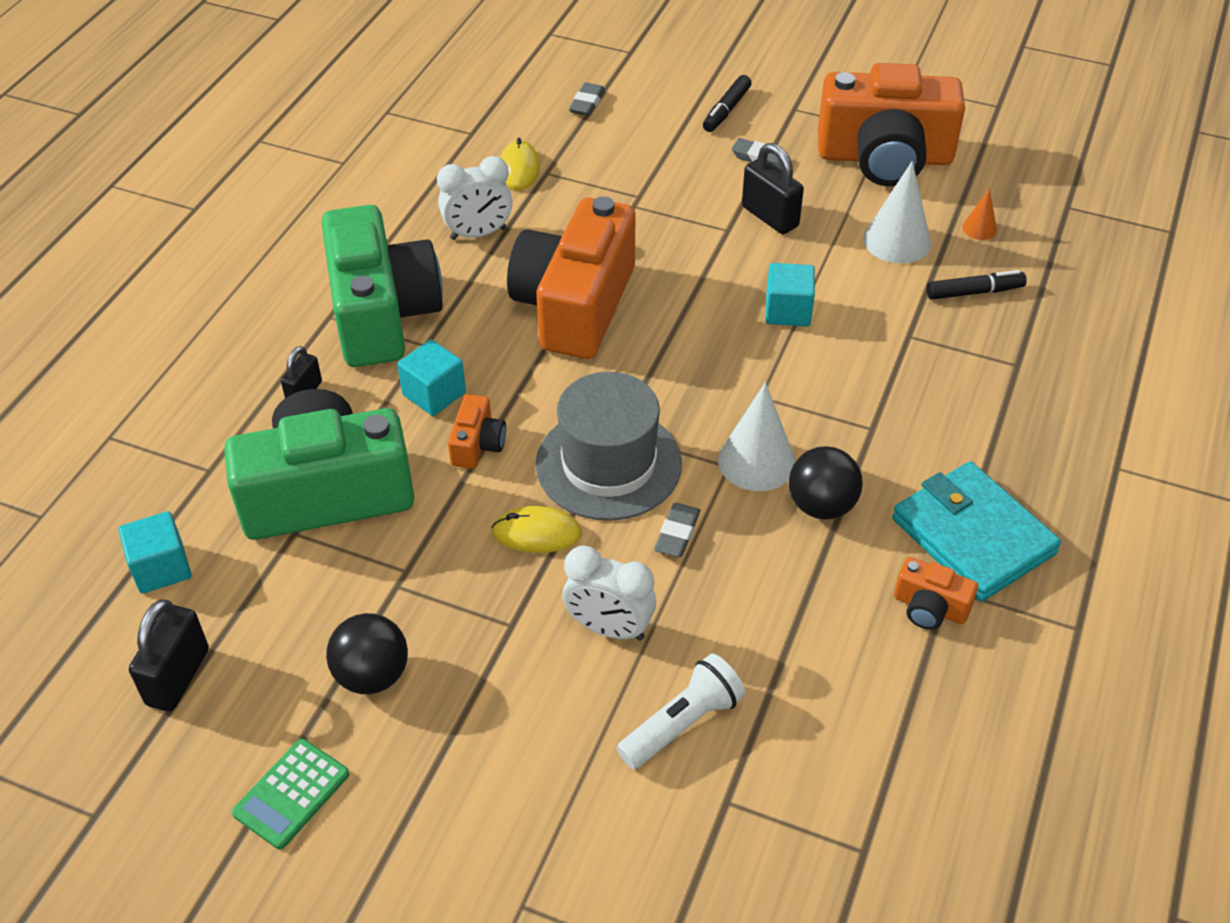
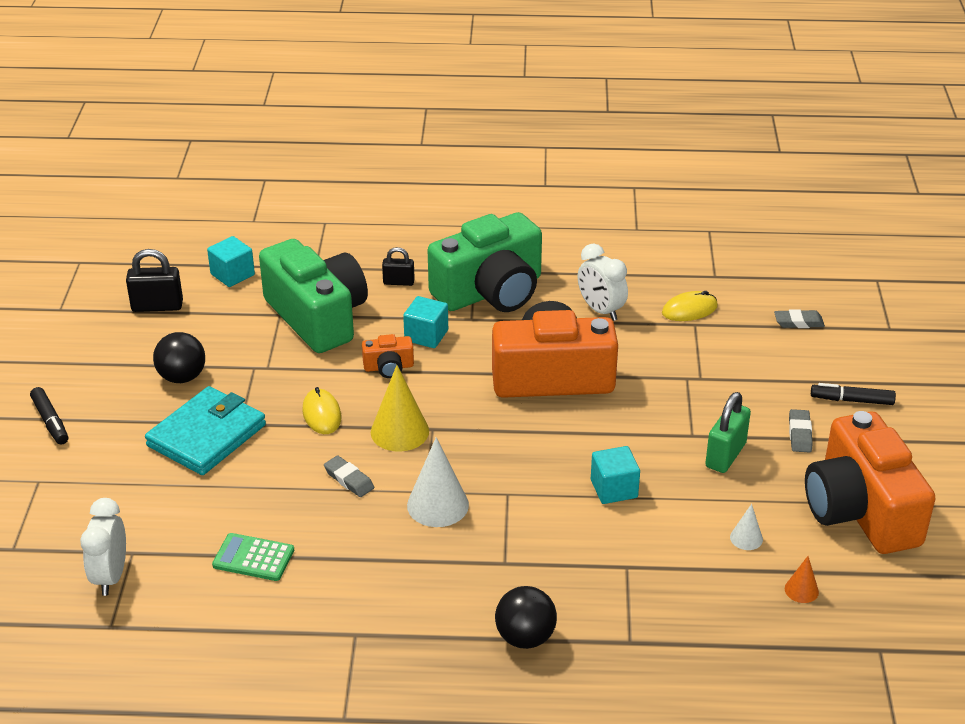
camera: 70 degrees right, 10 degrees down
(292, 794) = (91, 372): green calculator -> green calculator (253, 558)
(608, 464) = (399, 431): grey hat -> yellow cone
(609, 628) = (253, 467): white clock -> white clock (110, 576)
(677, 533) = (349, 480): grey eraser -> grey eraser turned 45 degrees clockwise
(682, 723) = (187, 518): white flashlight -> none
(770, 216) = (725, 455): black padlock -> green padlock
(821, 506) = (408, 548): black ball -> black ball (525, 637)
(897, 241) = (746, 538): white cone -> white cone, size x0.52
(929, 607) = (332, 626): orange camera -> none
(973, 536) = (415, 641): turquoise wallet -> turquoise wallet (207, 435)
(974, 292) = (709, 599): black marker -> black marker (50, 421)

